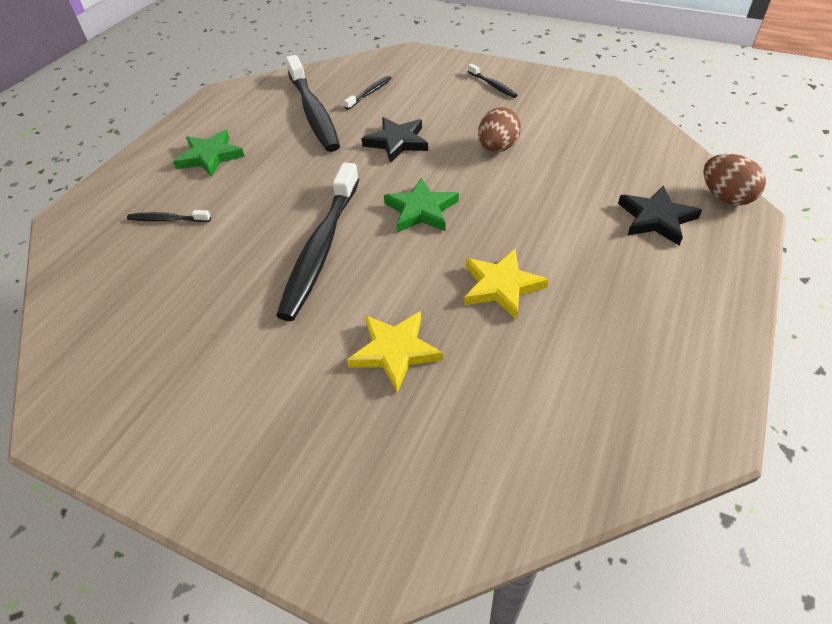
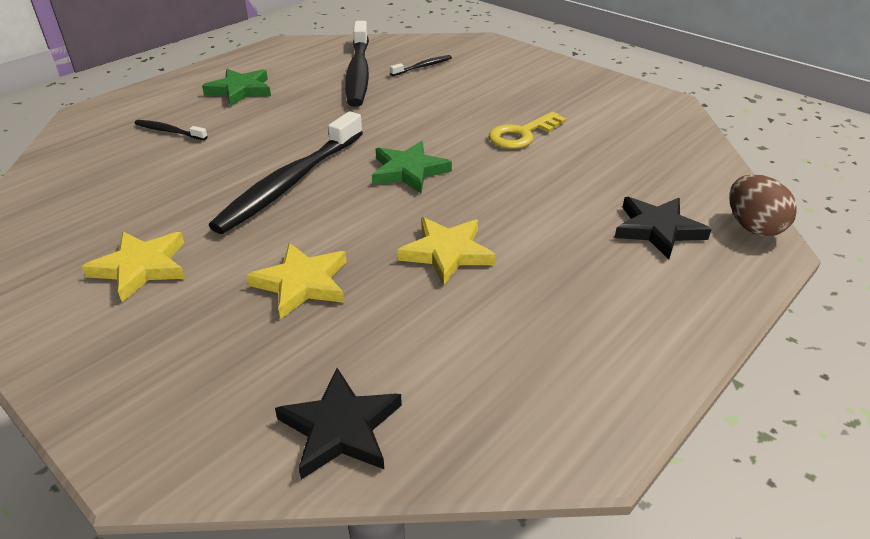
camera: 15 degrees right, 10 degrees down
(235, 376) = (141, 267): none -> yellow star
(397, 142) = (422, 111): black star -> black star (341, 428)
(493, 85) = (552, 81): black toothbrush -> none
(497, 148) = (522, 134): brown egg -> yellow key

